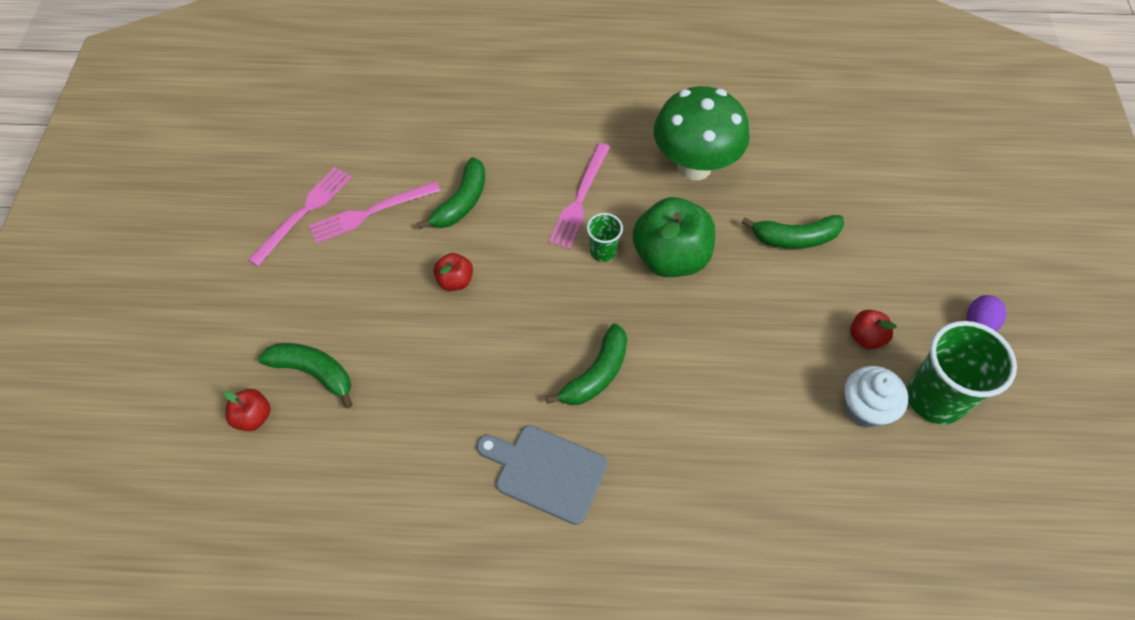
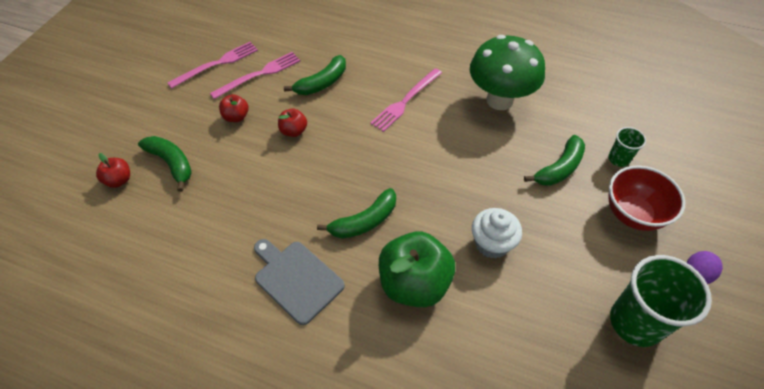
camera: 20 degrees right, 5 degrees down
(371, 213) = (259, 74): pink fork -> pink fork turned 150 degrees clockwise
(603, 251) = (407, 139): green cup -> green cup (618, 159)
(670, 257) = (455, 156): green apple -> green apple (414, 283)
(795, 238) = (559, 168): green banana -> green banana turned 60 degrees counterclockwise
(865, 408) = (569, 311): white cupcake -> white cupcake (492, 244)
(866, 337) = (591, 257): red apple -> red apple (236, 117)
(893, 271) = (632, 214): none -> red bowl

